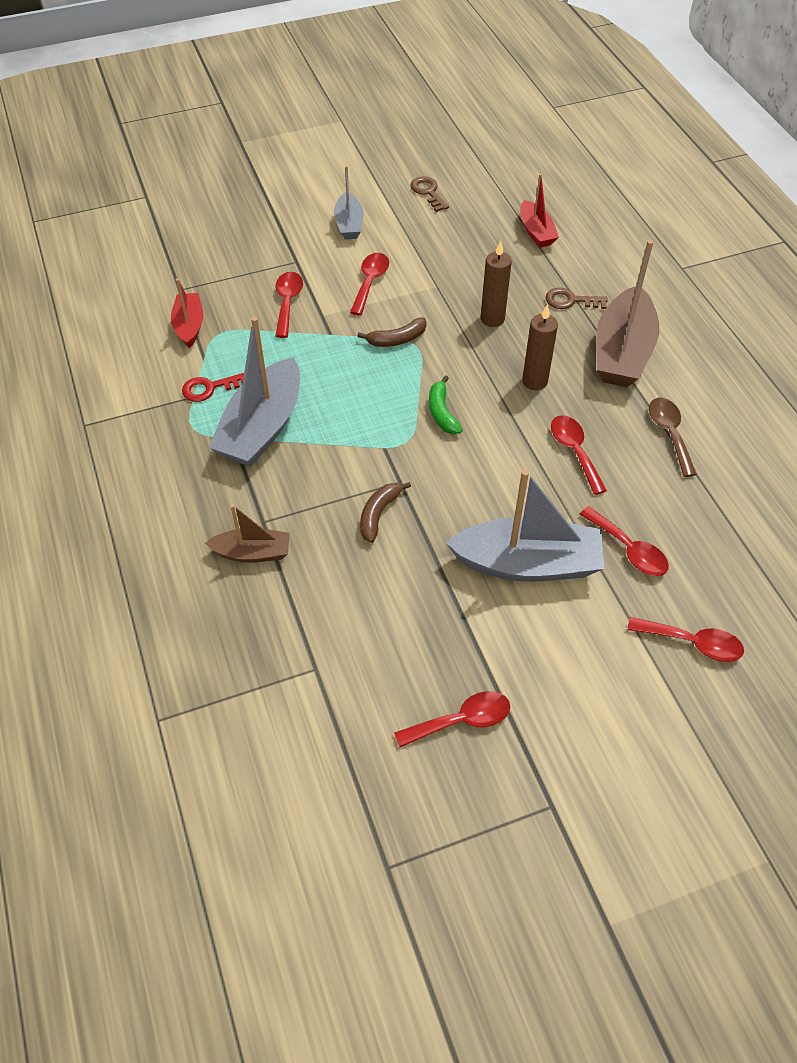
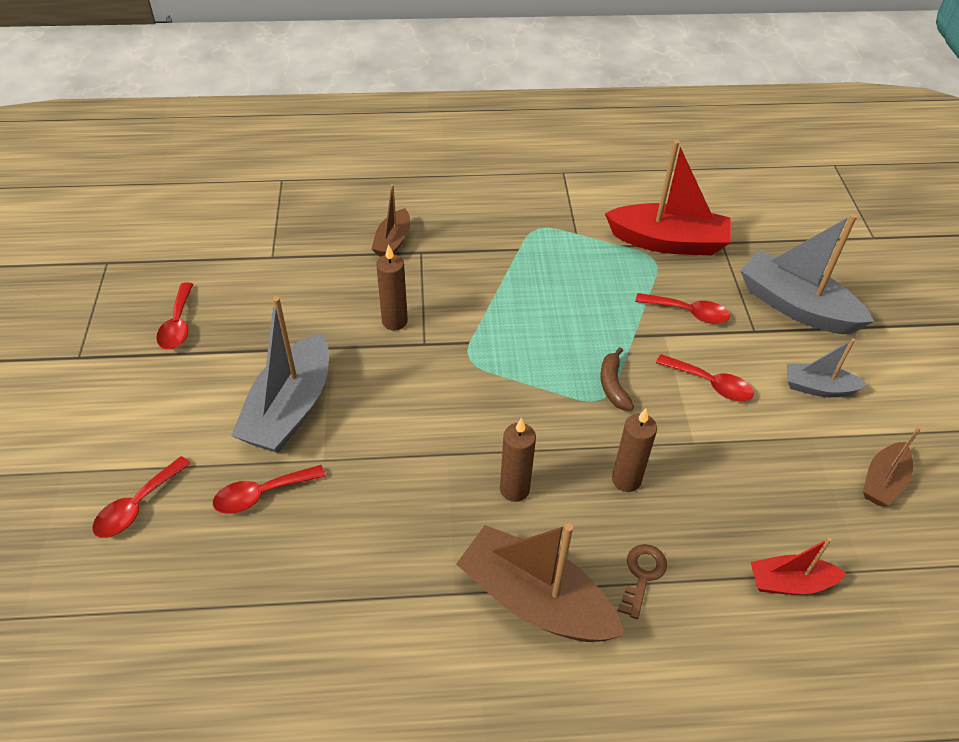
camera: 105 degrees right, 5 degrees down
(189, 326) = (668, 242): red boat -> red boat, size x1.83
(209, 388) = (582, 243): red key -> none
(262, 427) = (524, 268): grey boat -> grey boat (796, 306)
(378, 514) = (394, 321): brown banana -> brown candle
(428, 192) = (883, 481): brown key -> brown boat
(442, 412) = (497, 395): green banana -> none
(574, 451) = (402, 492): red spoon -> none
(669, 433) = (388, 598): brown spoon -> none

